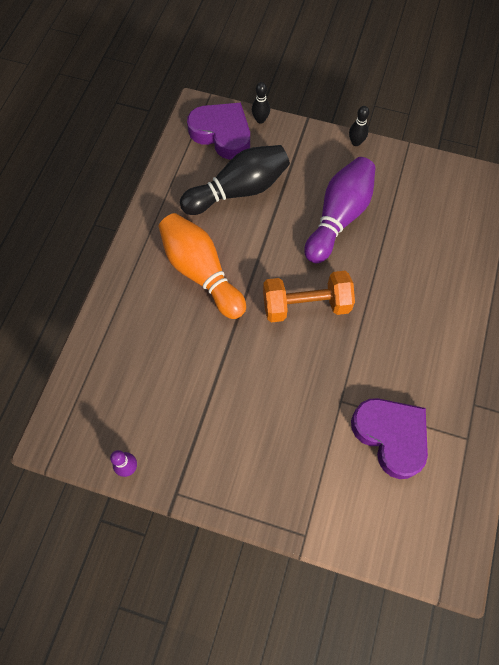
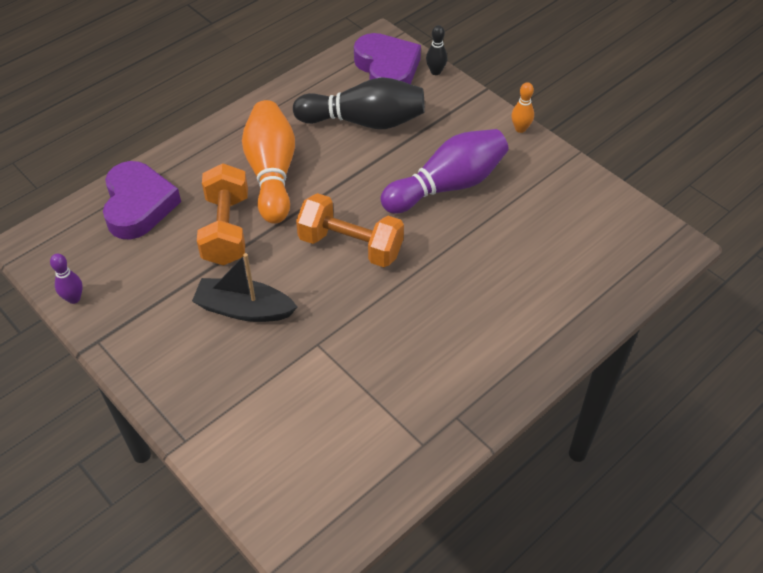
camera: 30 degrees right, 15 degrees down
(203, 341) = (226, 230): none -> orange dumbbell
(267, 402) = (244, 309): none -> black boat
(356, 142) = (520, 129): black bowling pin -> orange bowling pin
(391, 436) = (342, 400): purple heart -> purple heart (138, 205)

